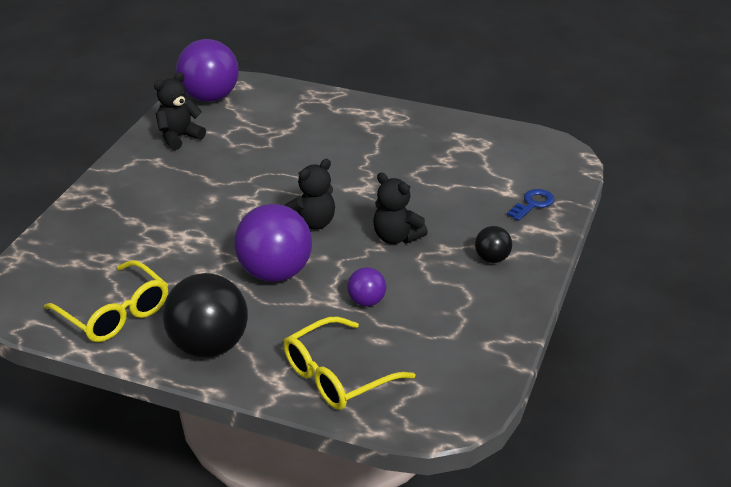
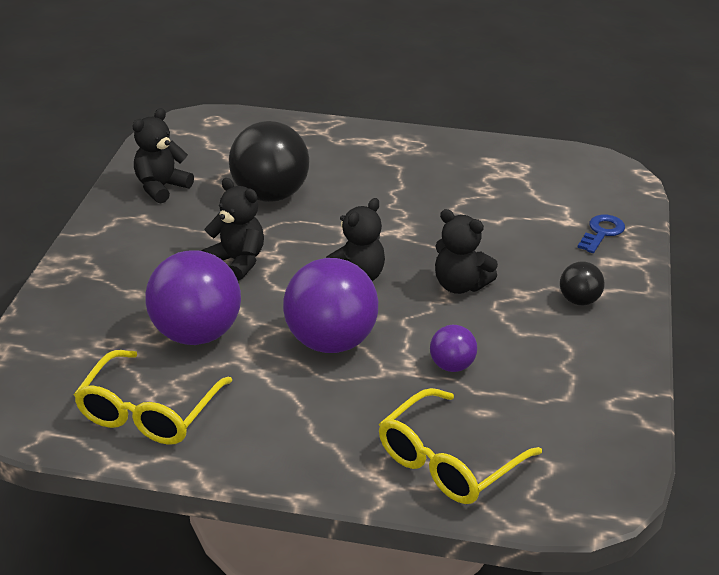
camera: 10 degrees left, 0 degrees up
(115, 313) = (149, 412): yellow glasses -> yellow glasses turned 75 degrees clockwise
(209, 346) = (279, 441): black ball -> black ball (270, 195)
(210, 97) = (184, 137): purple ball -> purple ball (196, 334)
(221, 202) = (237, 261): none -> black teddy bear

